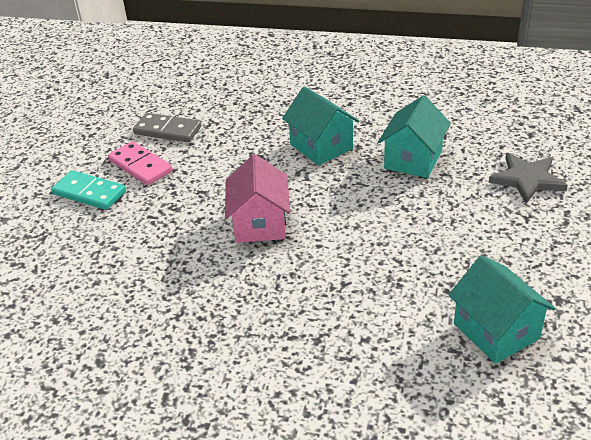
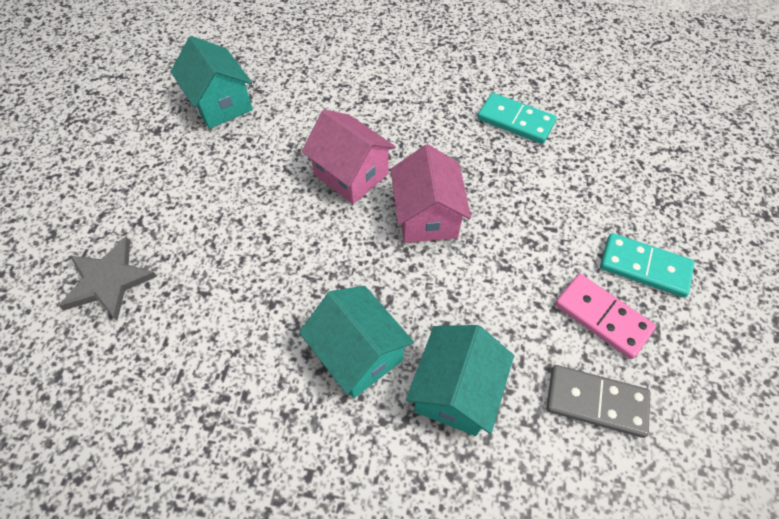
camera: 175 degrees right, 20 degrees up
(143, 311) = (515, 121): none -> turquoise domino
(330, 256) = (351, 174): none -> pink house
(413, 160) = (237, 321): turquoise house -> turquoise house (455, 391)

